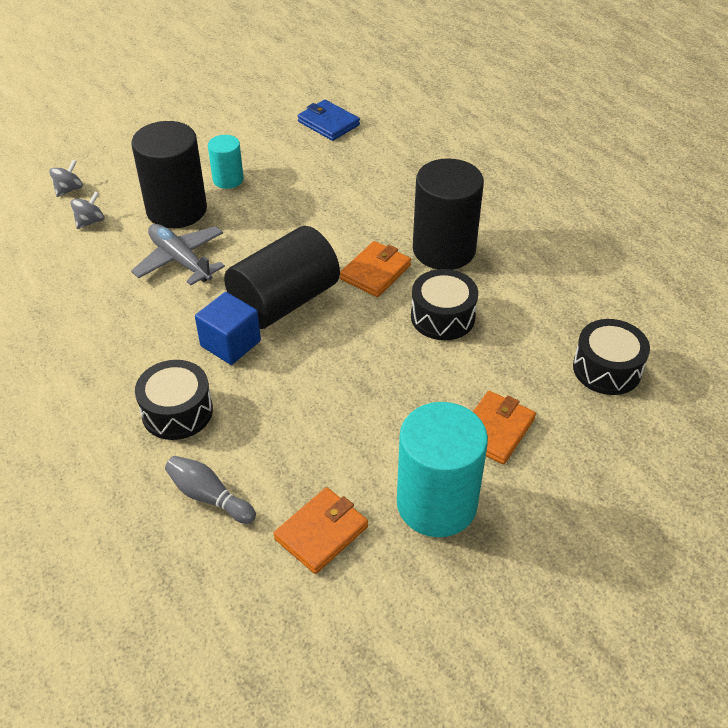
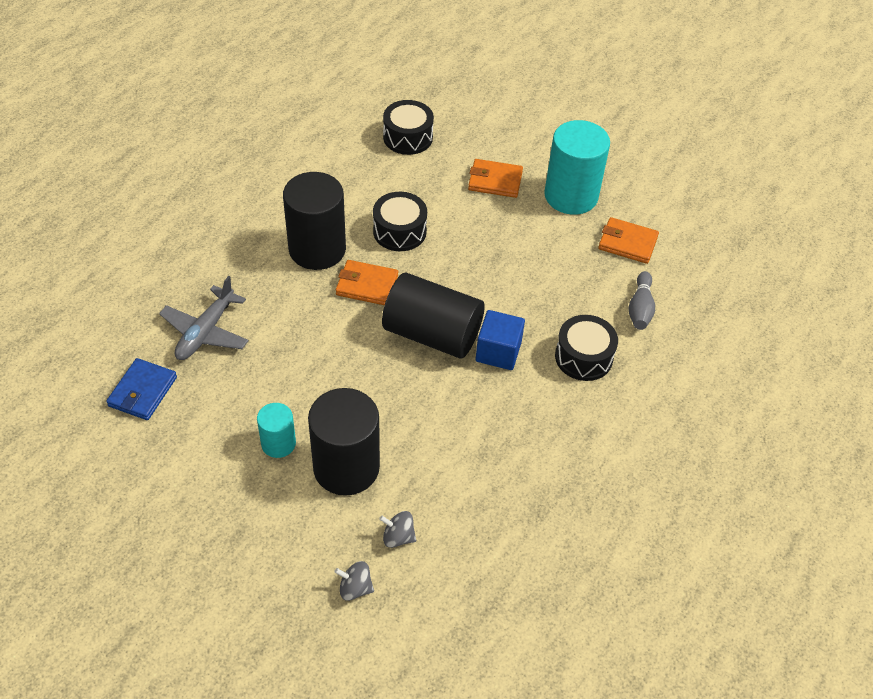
camera: 115 degrees left, 5 degrees up
(180, 260) = (418, 430): grey plane -> grey plane (206, 332)

